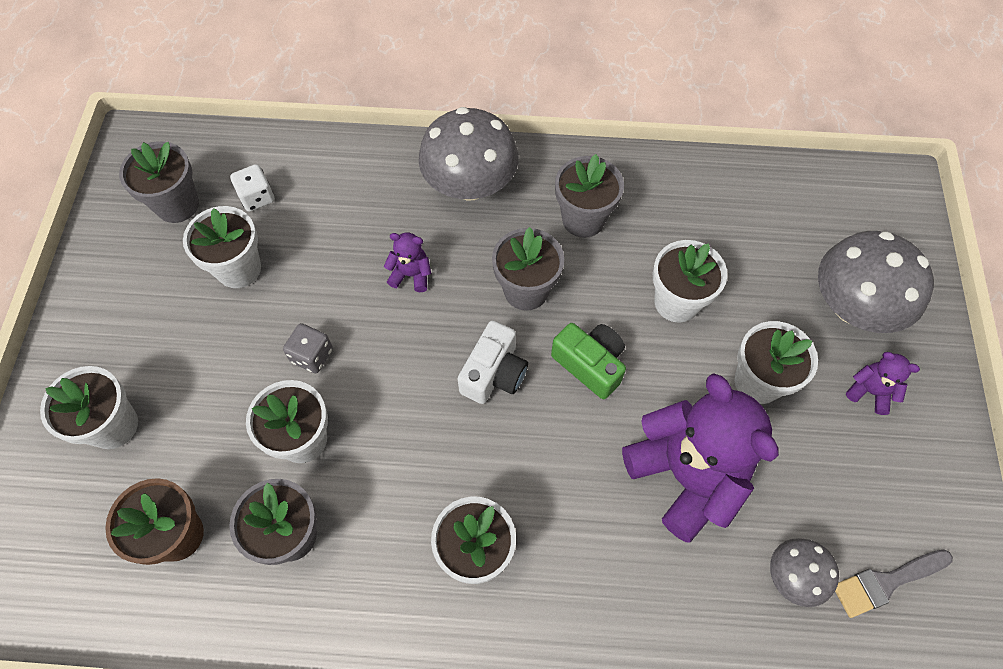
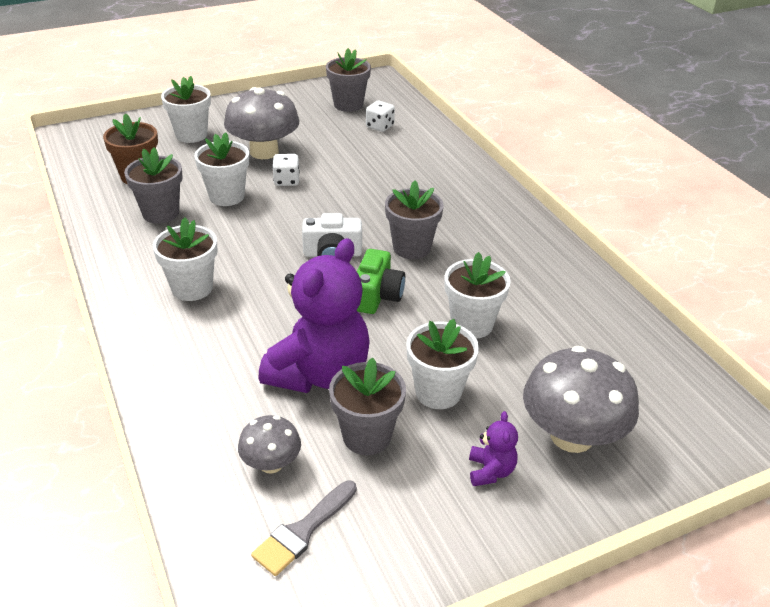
camera: 60 degrees right, 25 degrees down
(239, 269) = (324, 137): white flower pot -> none
(312, 355) = (286, 181): grey dice -> white dice
(411, 275) = (378, 197): purple teddy bear -> none
(470, 184) = (474, 198): grey mushroom -> grey mushroom (264, 152)
(583, 219) = (499, 255): grey flower pot -> grey flower pot (367, 436)
(885, 582) = (303, 531): grey brush -> grey brush turned 90 degrees counterclockwise

